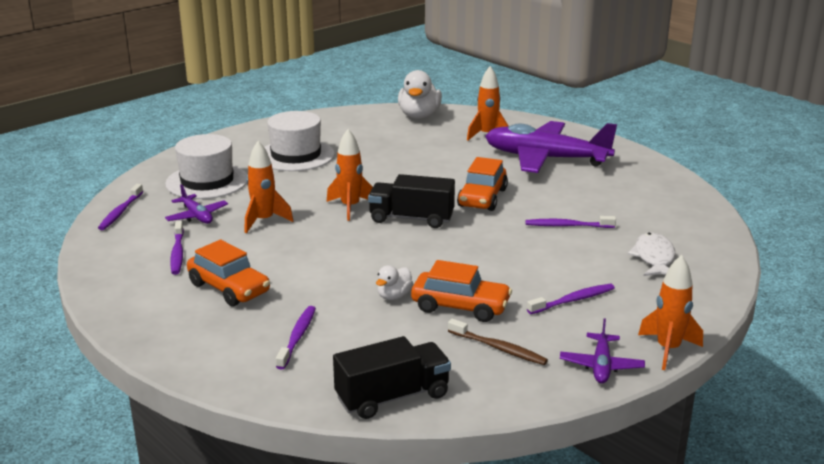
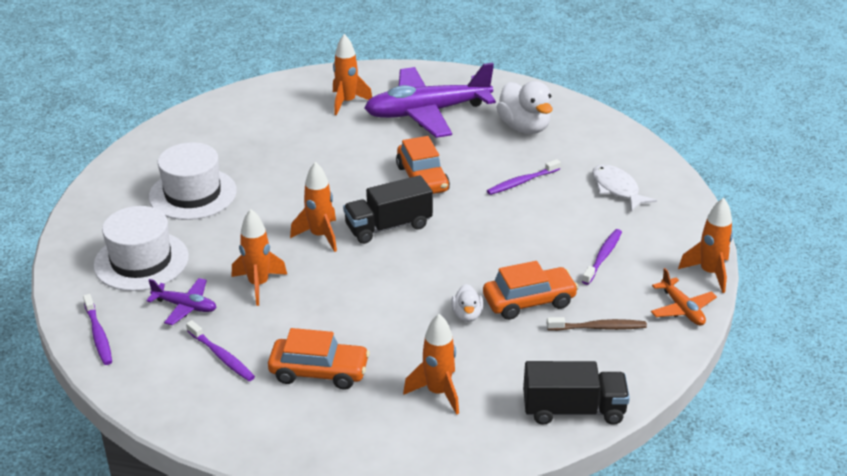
camera: 35 degrees left, 10 degrees up
(297, 337) = (438, 392): purple toothbrush -> orange rocket
(392, 397) = (573, 410): black truck -> black truck turned 60 degrees clockwise
(419, 116) = (256, 100): white duck -> white duck (524, 127)
(601, 366) = (682, 309): purple plane -> orange plane

